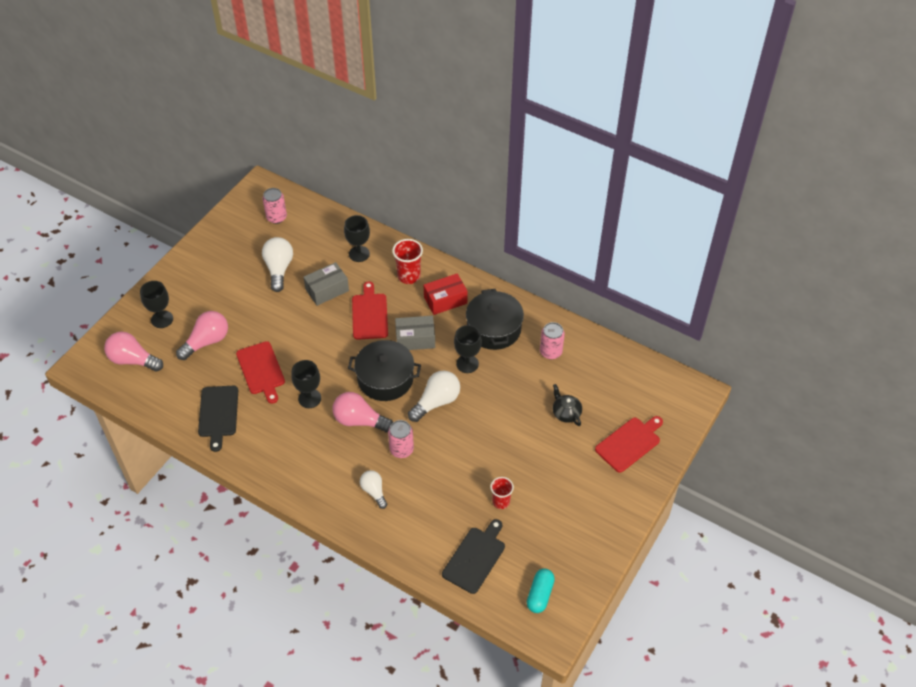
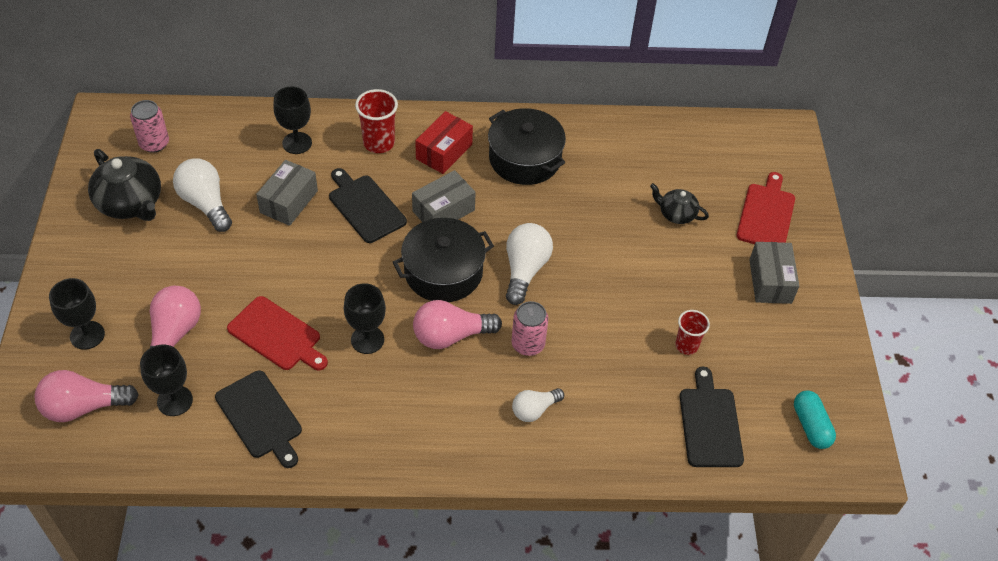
camera: 35 degrees left, 0 degrees up
(238, 250) = (131, 203): none -> black teapot
(369, 314) = (365, 207): red cutting board -> black cutting board
(374, 491) = (534, 410): white light bulb -> white light bulb turned 60 degrees counterclockwise
(467, 364) = (526, 211): black goblet -> black goblet (175, 401)
(550, 352) = (607, 156): pink can -> none
(593, 489) = (770, 281): none -> grey box

